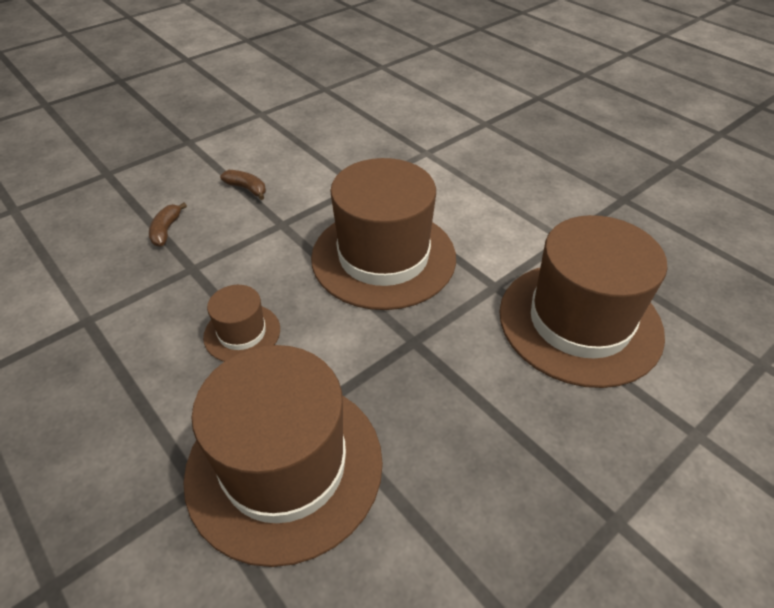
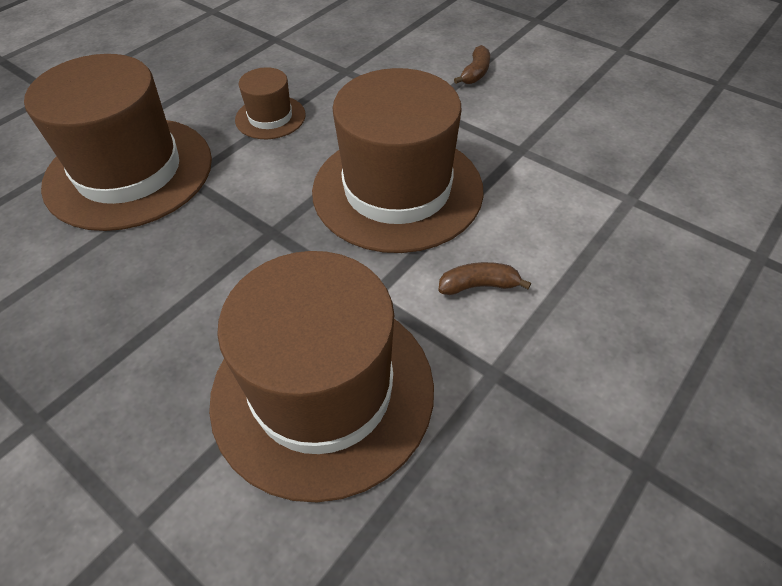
camera: 80 degrees right, 5 degrees up
(166, 230) = (392, 44): brown banana -> brown banana (479, 285)

